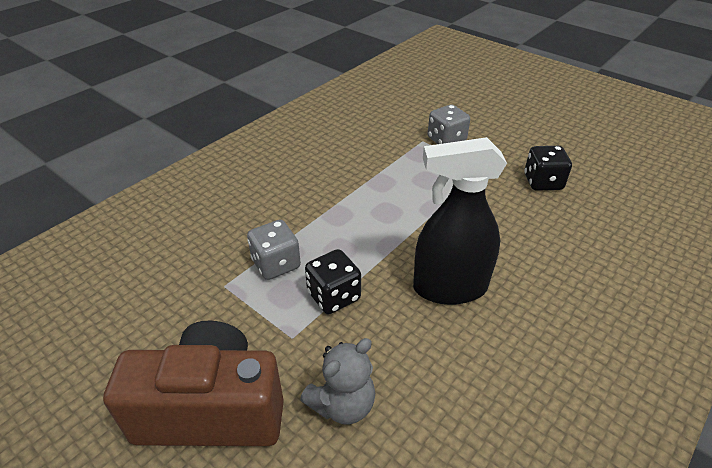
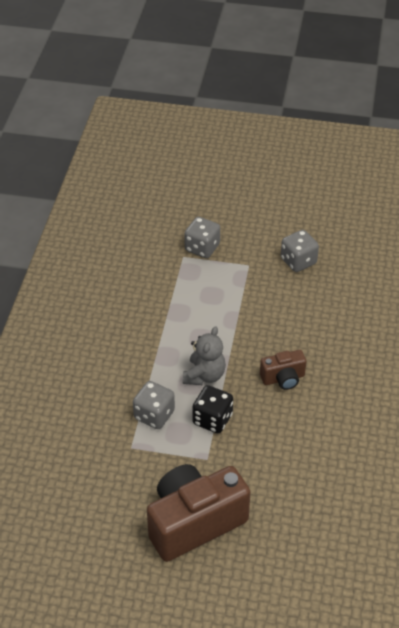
camera: 30 degrees left, 5 degrees up
(342, 404) = (268, 482): grey teddy bear -> grey teddy bear (204, 375)
(449, 288) = (283, 378): black spray bottle -> brown camera
(542, 182) = (298, 261): black dice -> grey dice

